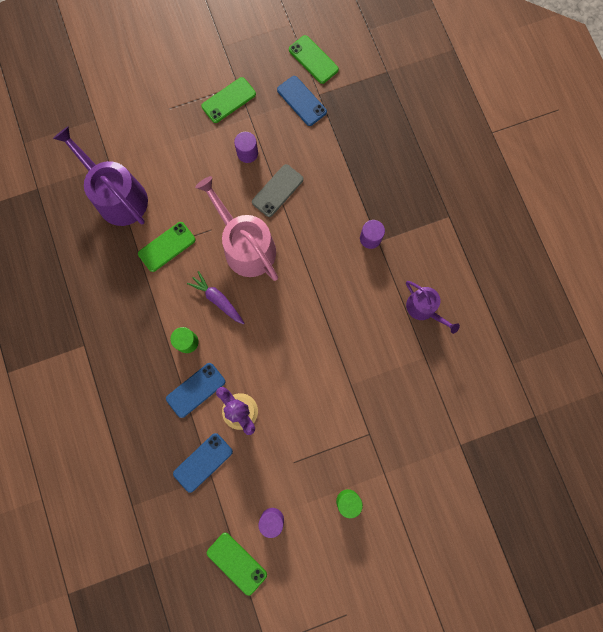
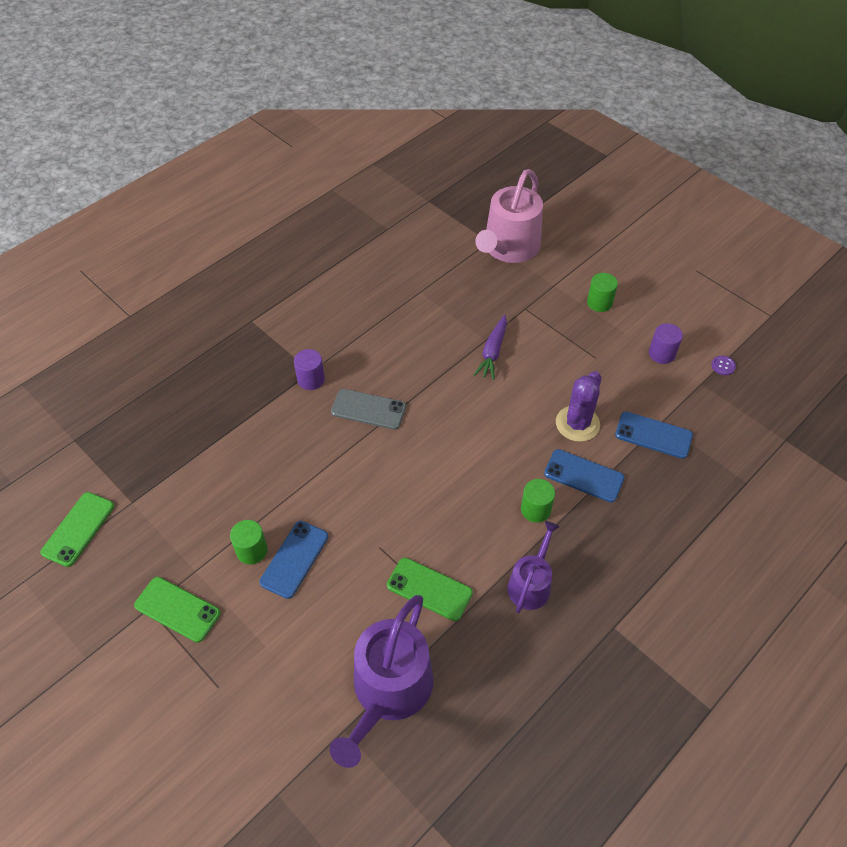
camera: 115 degrees left, 25 degrees down
(218, 300) = (466, 499): purple carrot -> purple carrot (492, 352)
(236, 563) = (723, 366): green phone -> purple button
(245, 246) = (382, 498): pink watering can -> pink watering can (509, 248)
(247, 153) = (252, 550): purple cylinder -> green cylinder
(277, 190) = (291, 494): grey phone -> grey phone (368, 409)
(301, 101) = (149, 518): blue phone -> blue phone (294, 559)
(424, 309) = (369, 308): purple watering can -> purple watering can (531, 584)

